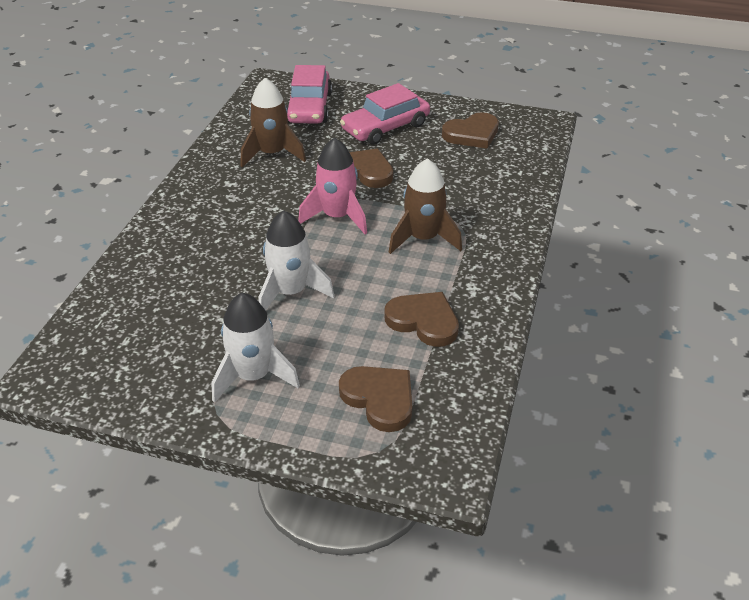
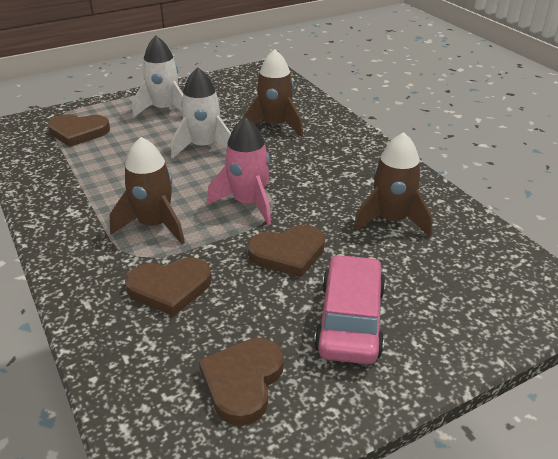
camera: 135 degrees right, 5 degrees down
(195, 277) = (275, 126): none -> brown rocket
(309, 107) = (464, 291): pink car -> none
(423, 321) = (91, 175): brown heart -> brown heart (170, 288)

